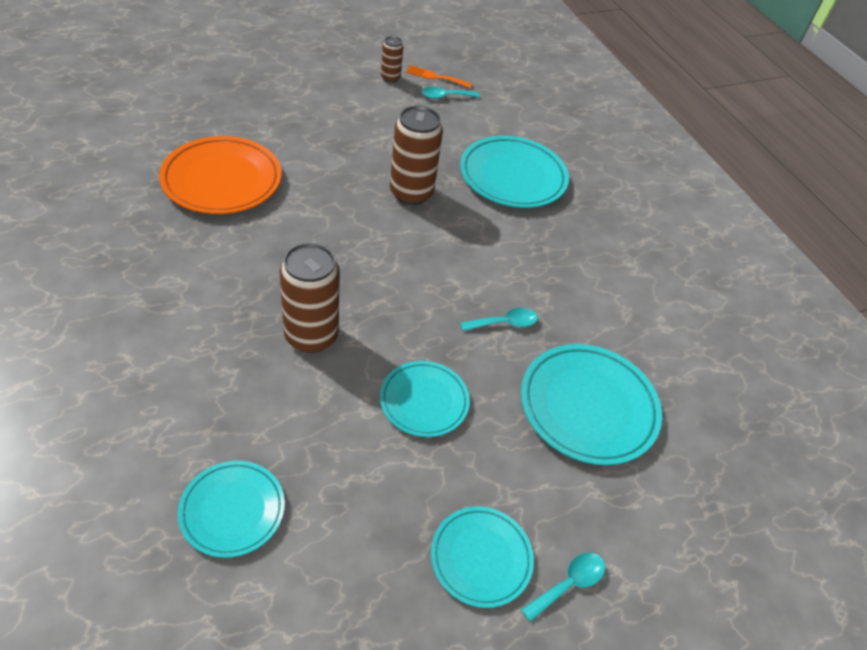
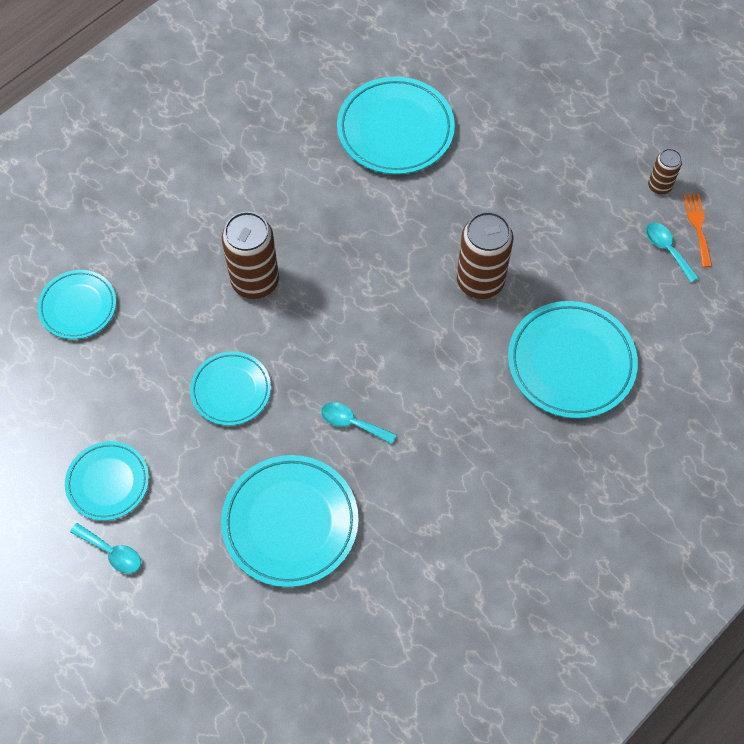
camera: 75 degrees right, 15 degrees up
(222, 180) = (395, 130): orange plate -> turquoise plate
(504, 323) = (352, 423): turquoise spoon -> turquoise spoon turned 150 degrees clockwise

